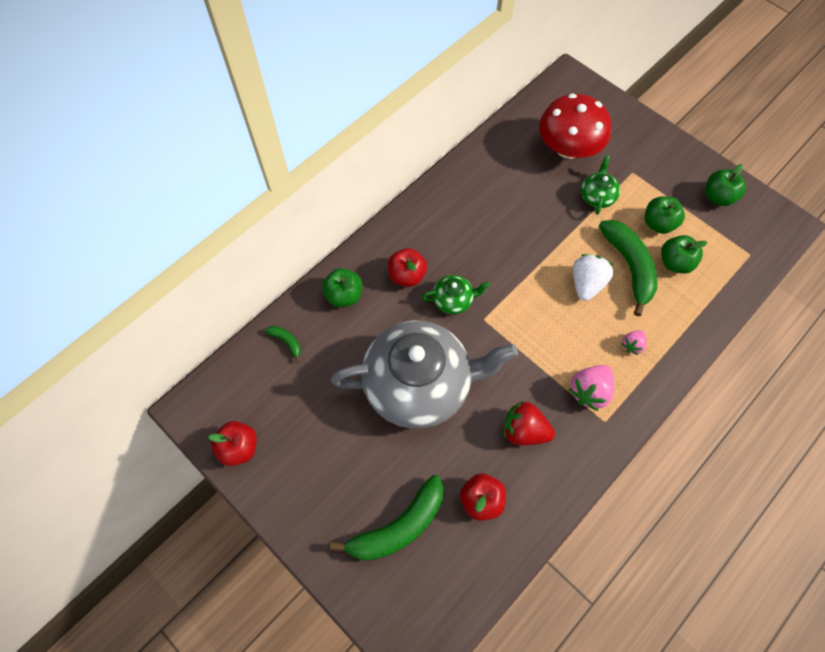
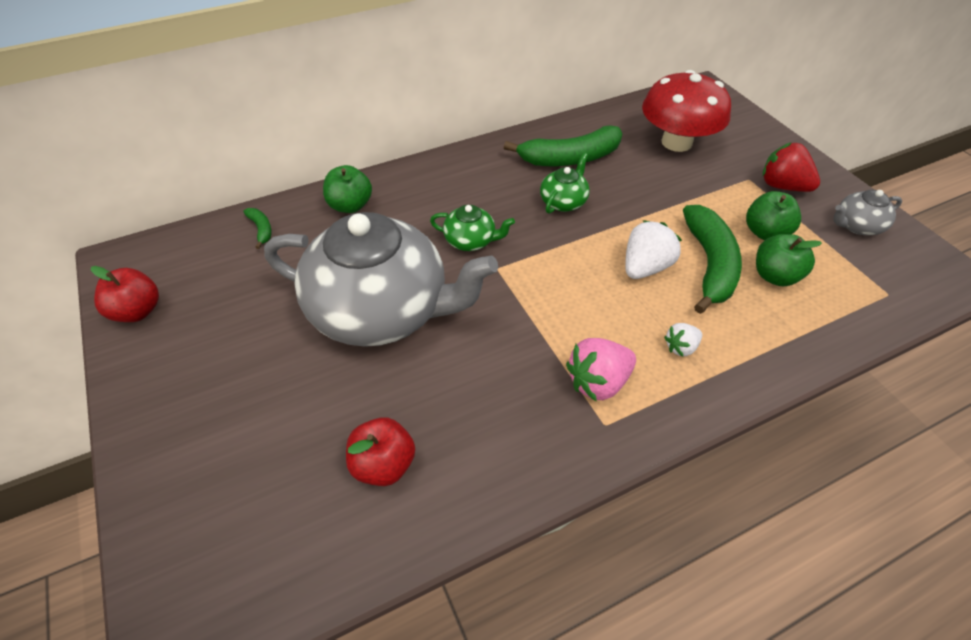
camera: 20 degrees right, 15 degrees down
(398, 526) = (257, 458): green banana -> green banana (570, 158)
(407, 276) = (430, 206): red apple -> none
(524, 430) = (486, 400): red strawberry -> red strawberry (782, 186)
(597, 196) = (694, 190): green teapot -> green teapot (563, 202)
(632, 345) = (681, 347): pink strawberry -> white strawberry
(718, 197) = (857, 226): green apple -> grey teapot

